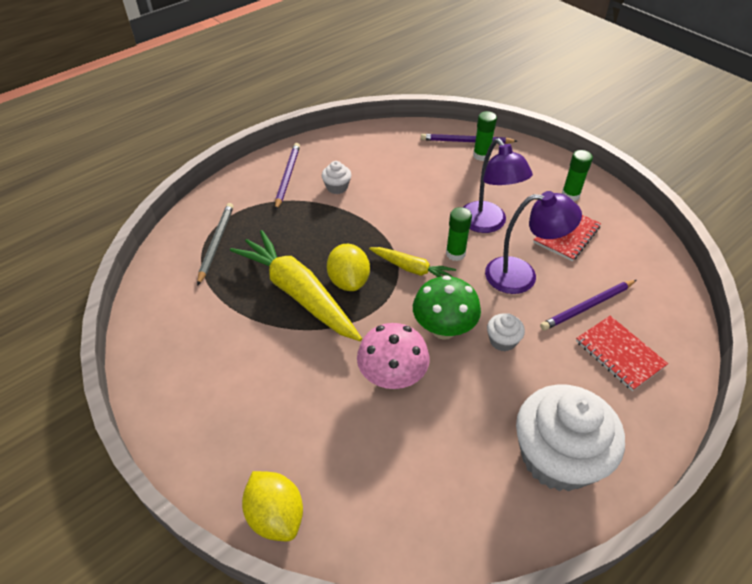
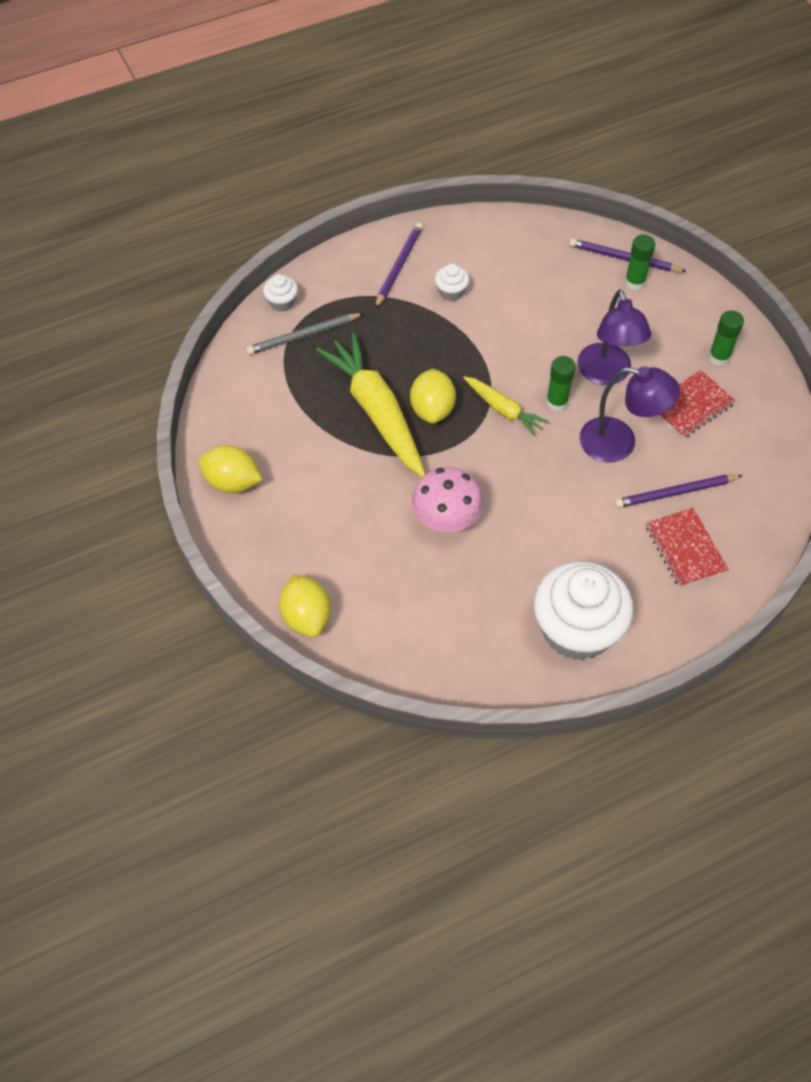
camera: 15 degrees right, 10 degrees up
(169, 388) = (232, 482): none -> yellow lemon
(216, 243) = (303, 336): grey pencil -> grey pencil turned 135 degrees counterclockwise
(443, 329) = (514, 483): green mushroom -> none
(502, 341) = (570, 508): white cupcake -> white cupcake (282, 302)

